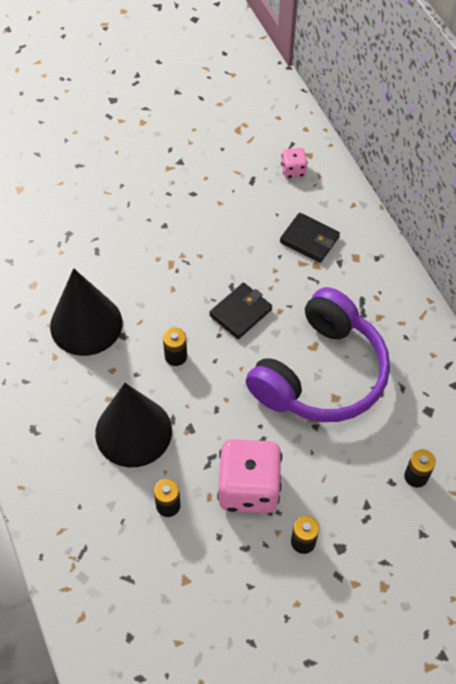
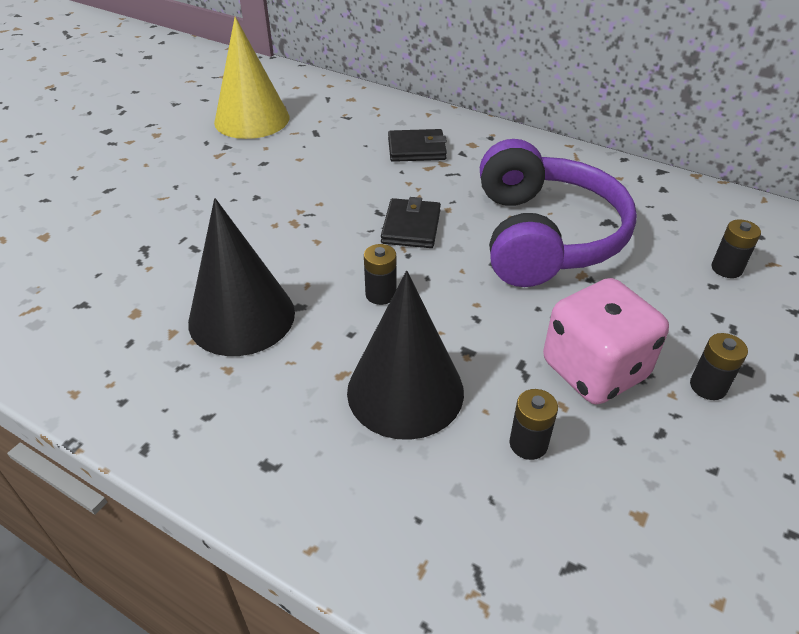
camera: 35 degrees left, 15 degrees down
(218, 141) = (252, 119): none -> yellow cone
(293, 170) = (348, 112): pink dice -> none

